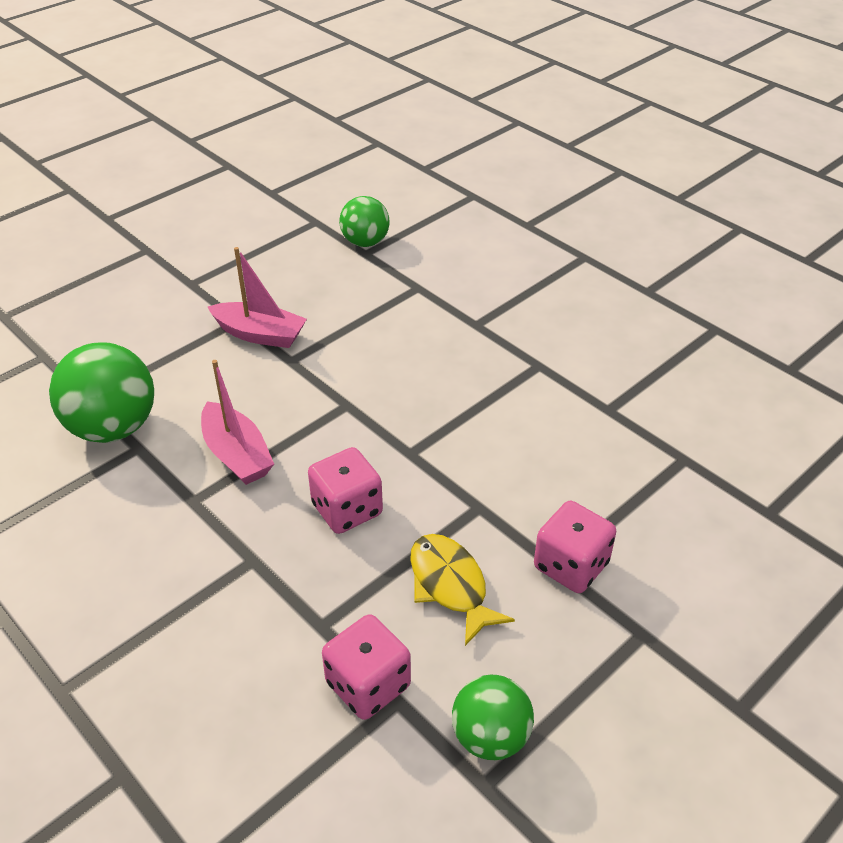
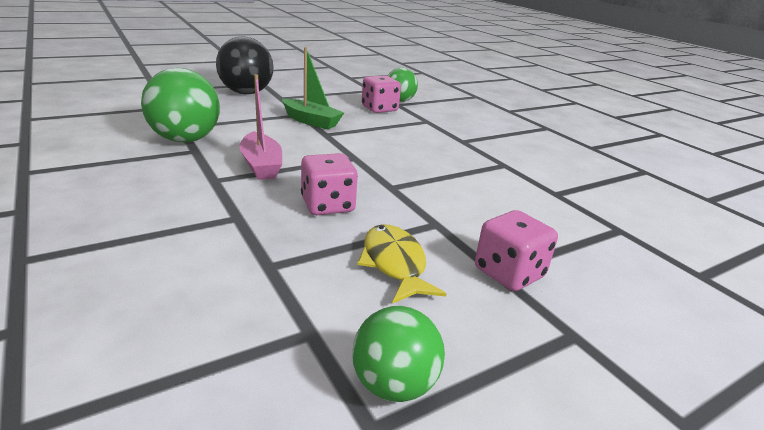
camera: 10 degrees right, 15 degrees down
(136, 285) = (246, 93): none -> black ball
(260, 334) = (311, 121): pink boat -> green boat
(368, 685) = (288, 314): pink dice -> pink dice (379, 109)

